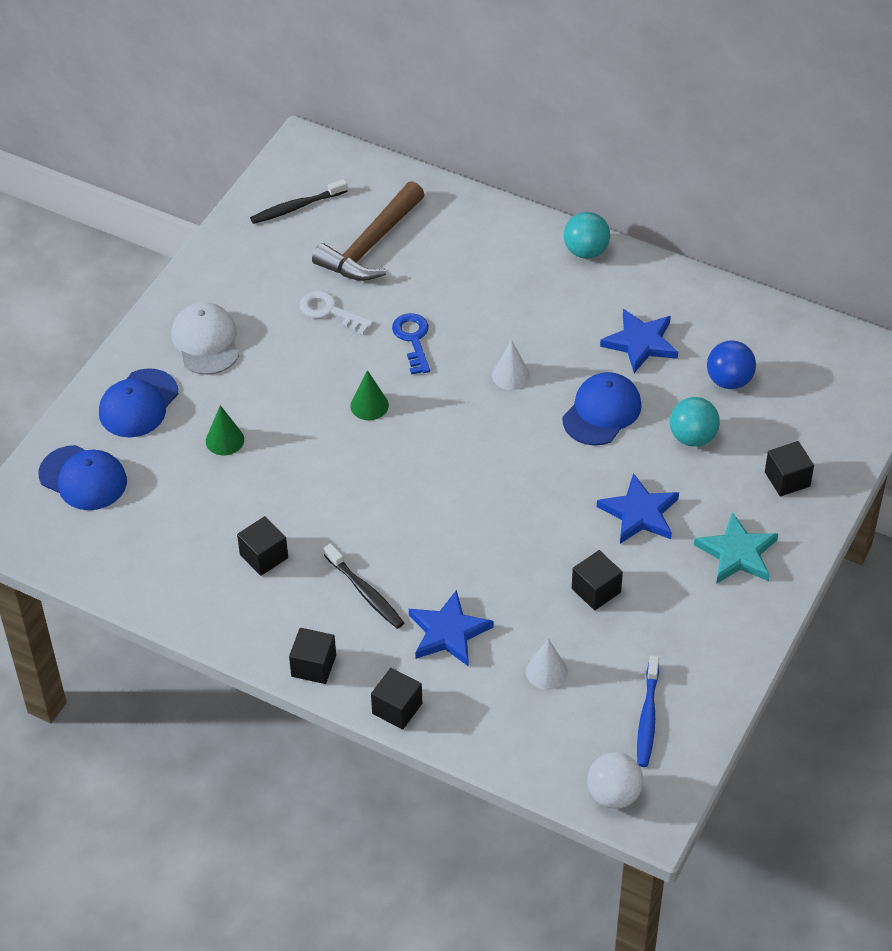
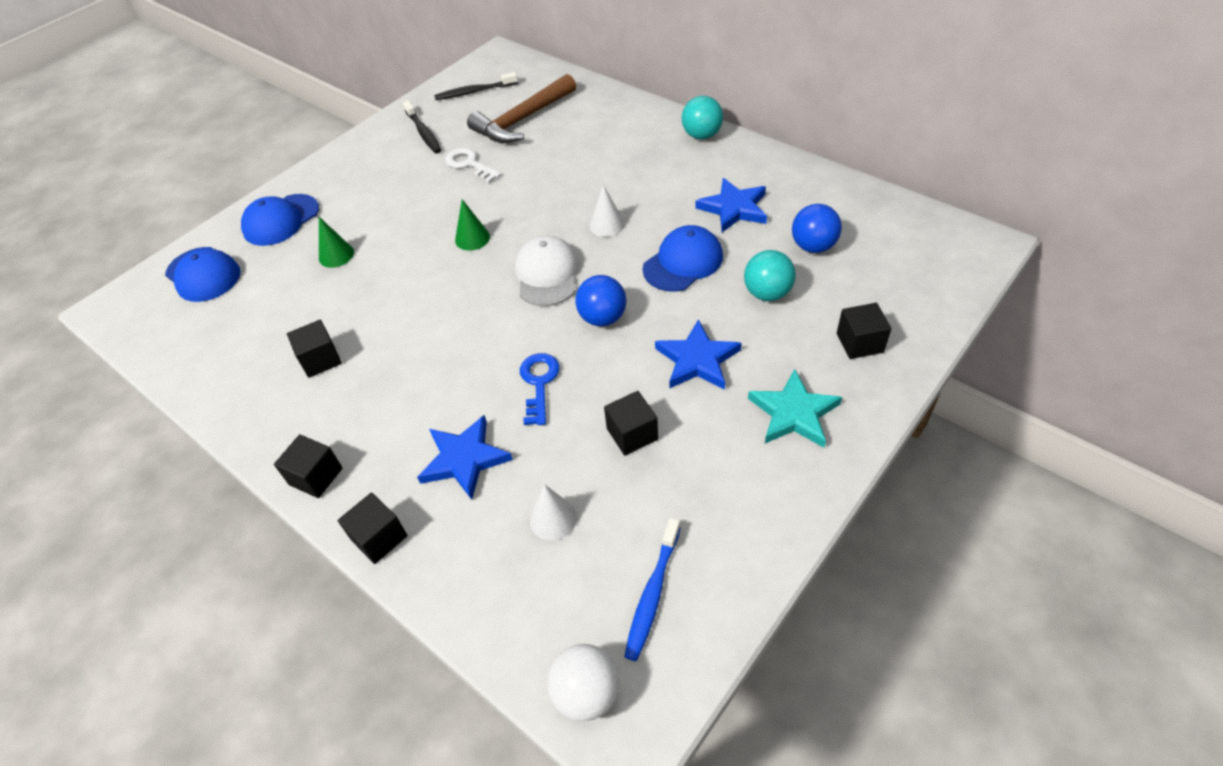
camera: 15 degrees right, 0 degrees up
(206, 341) = (359, 178): white cap -> white cap (547, 274)
(365, 592) = (399, 406): black toothbrush -> black toothbrush (424, 132)
(413, 339) = (530, 190): blue key -> blue key (539, 383)
(536, 481) = (602, 318): none -> blue ball

